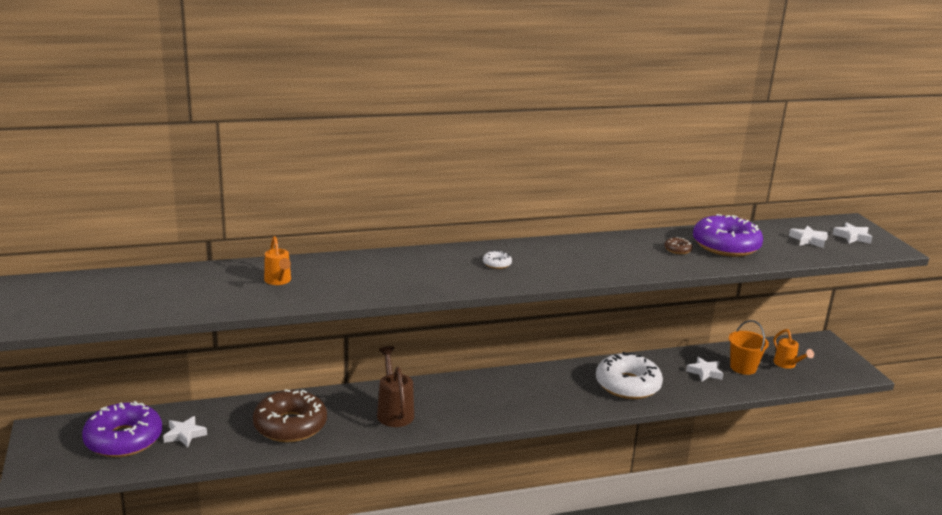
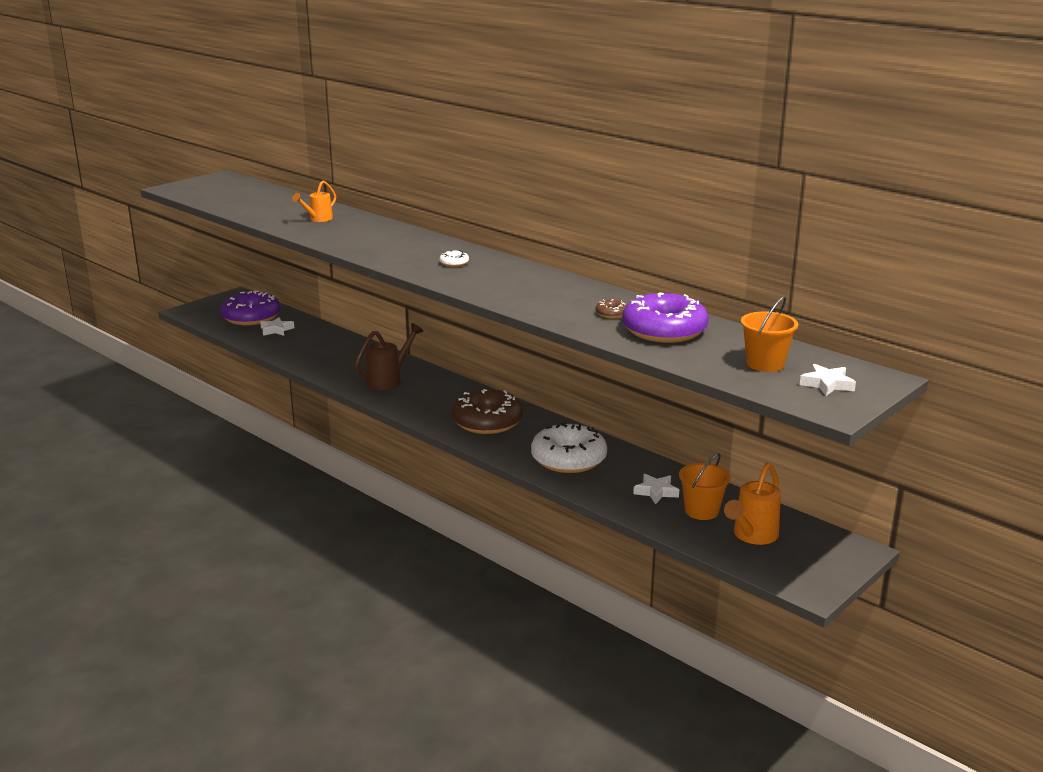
camera: 60 degrees right, 0 degrees up
(290, 425) = (325, 354): brown donut -> brown donut (487, 421)
(787, 365) = (752, 536): orange watering can -> orange watering can, size x1.53
(808, 240) = (765, 364): white star -> orange bucket

